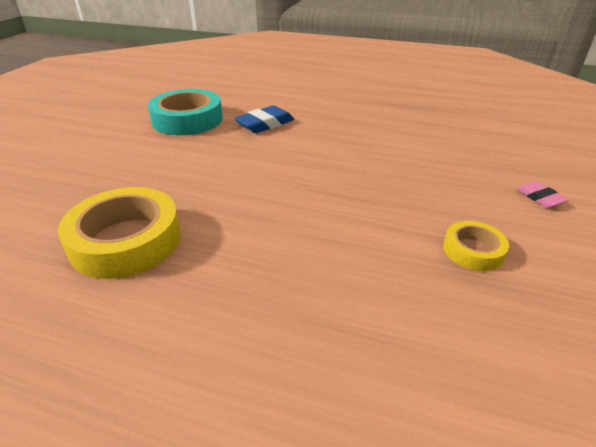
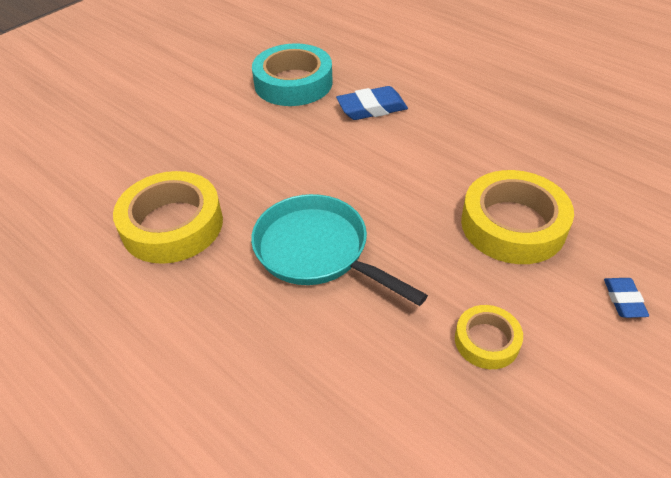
camera: 25 degrees right, 10 degrees up
(285, 225) = (317, 251): none -> turquoise pan
(427, 171) = (513, 225): none -> yellow tape
(540, 197) = (623, 300): pink eraser -> blue eraser

